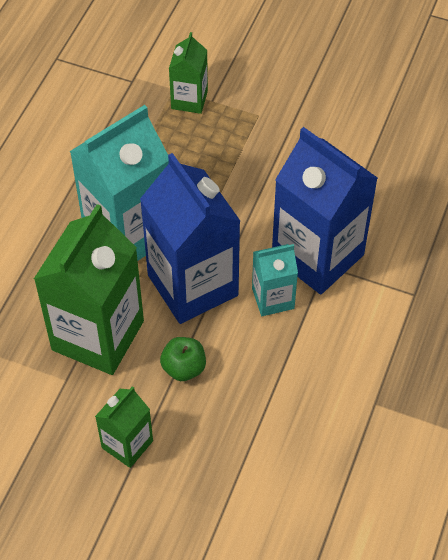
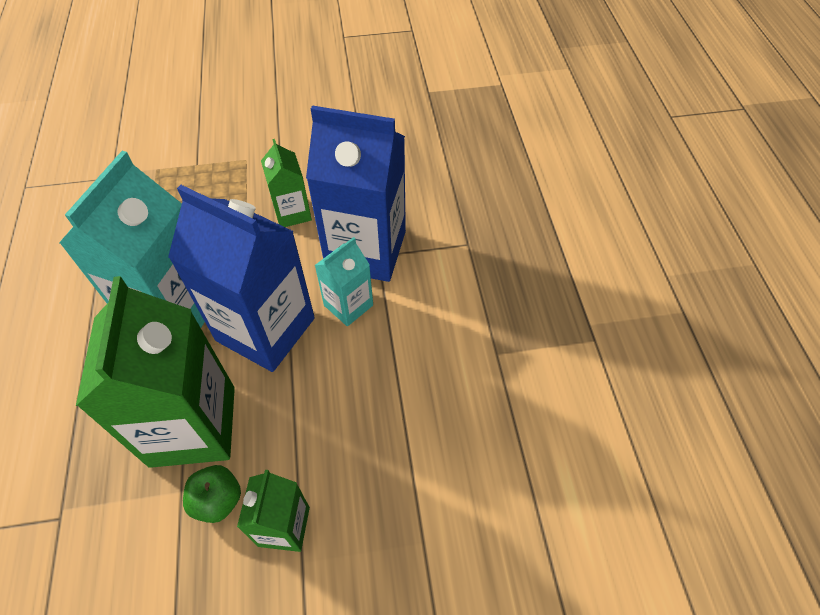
camera: 30 degrees left, 0 degrees up
(184, 368) = (300, 413): green apple -> green apple (218, 500)
(189, 100) = (175, 171): green carton -> green carton (292, 213)

